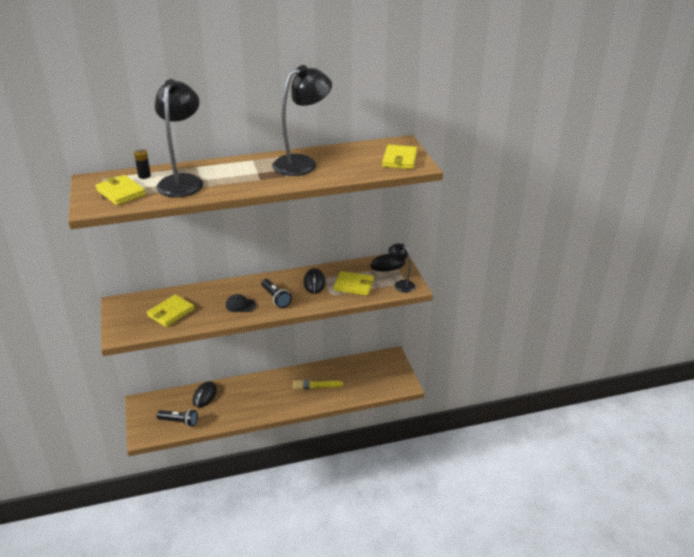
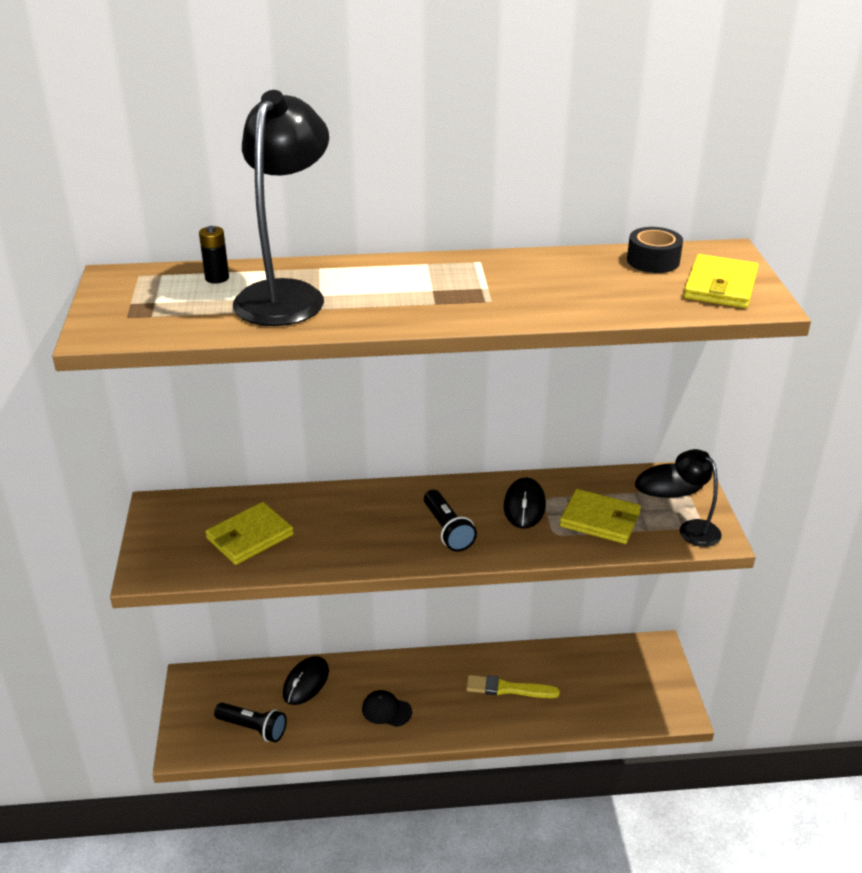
camera: 10 degrees right, 0 degrees up
(121, 192) = (165, 306): yellow wallet -> none
(240, 305) = (379, 536): black cap -> black cap (386, 710)
(302, 163) = (523, 277): black lamp -> none
(366, 149) = (653, 261): none -> black tape

